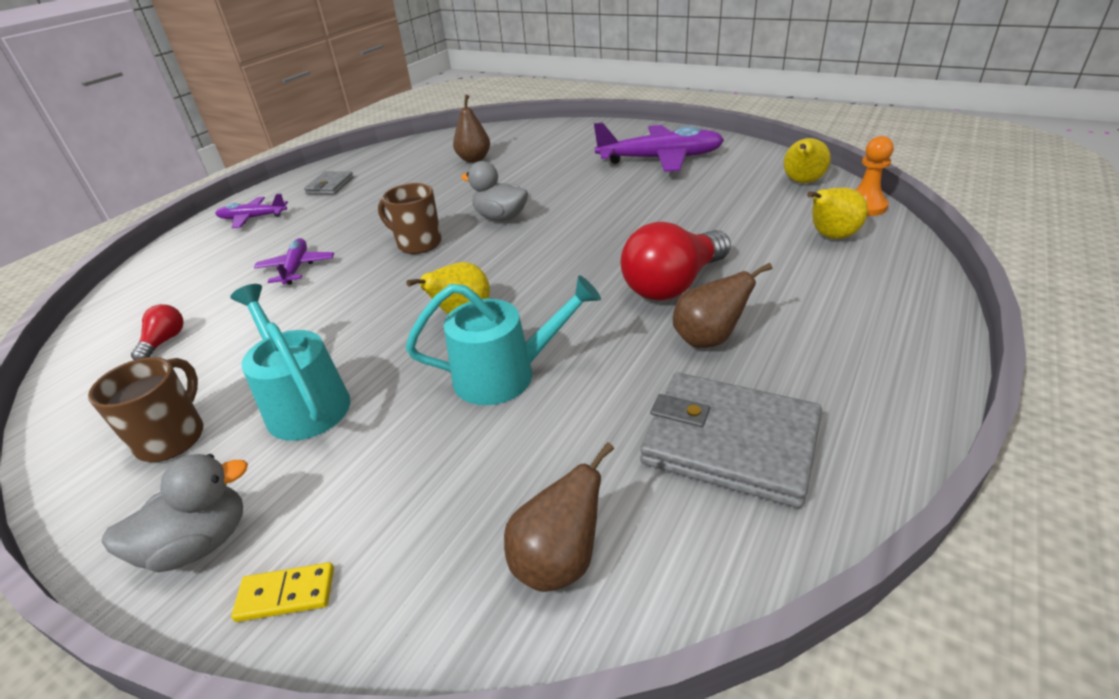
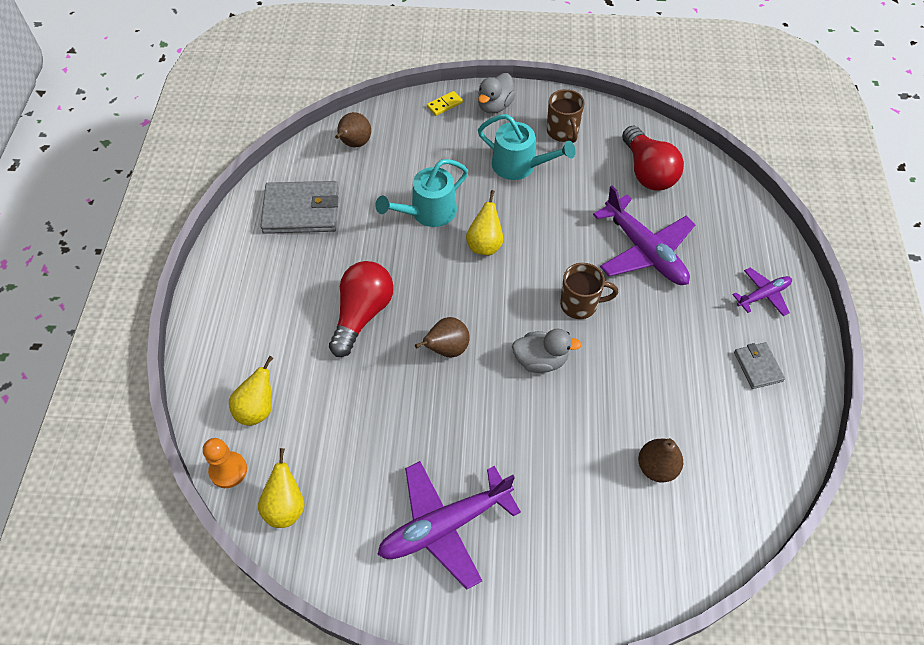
camera: 150 degrees right, 20 degrees up
(164, 342) = (647, 171): red light bulb -> red light bulb, size x2.15
(296, 268) = (644, 251): purple plane -> purple plane, size x1.88
(708, 339) = (326, 271): brown pear -> brown pear (446, 349)

